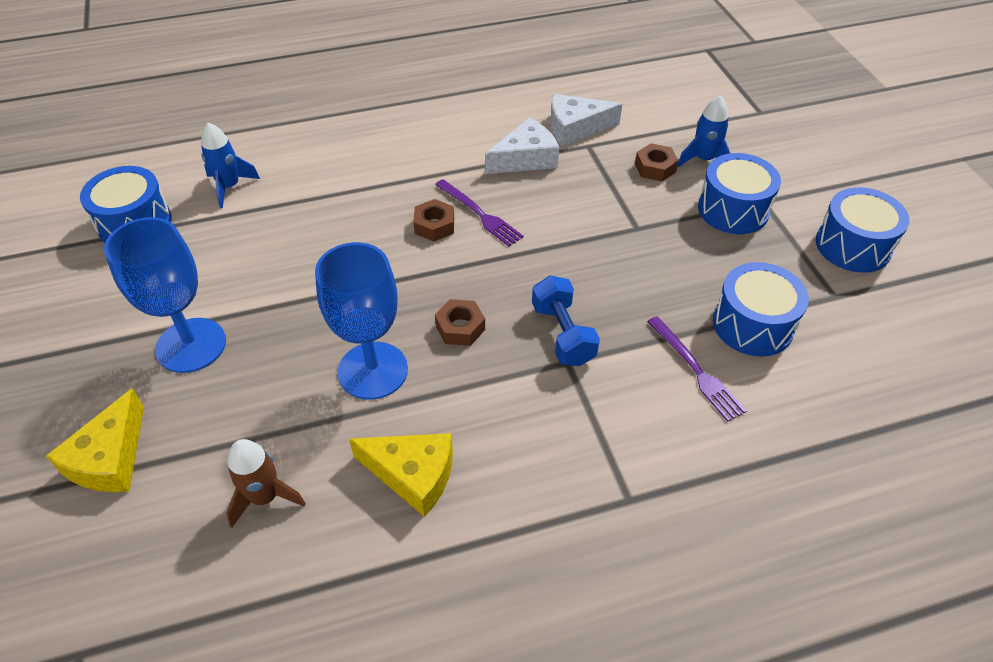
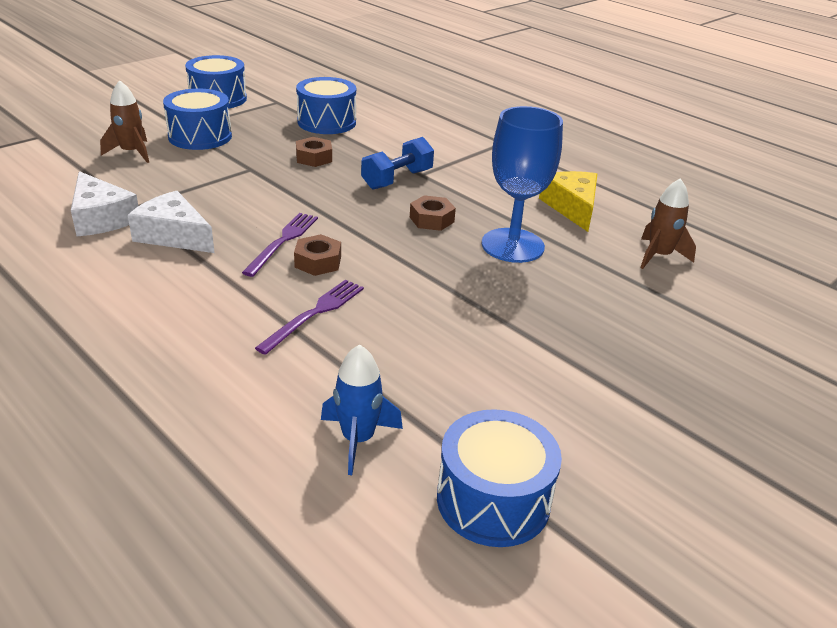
camera: 120 degrees left, 15 degrees down
(110, 458) = (734, 341): yellow cheese -> none
(191, 345) = (596, 351): blue goblet -> none
(655, 168) = (156, 171): brown nut -> brown nut (314, 158)
(696, 370) = (385, 134): purple fork -> purple fork (314, 314)
(704, 159) = (131, 152): blue rocket -> brown rocket

